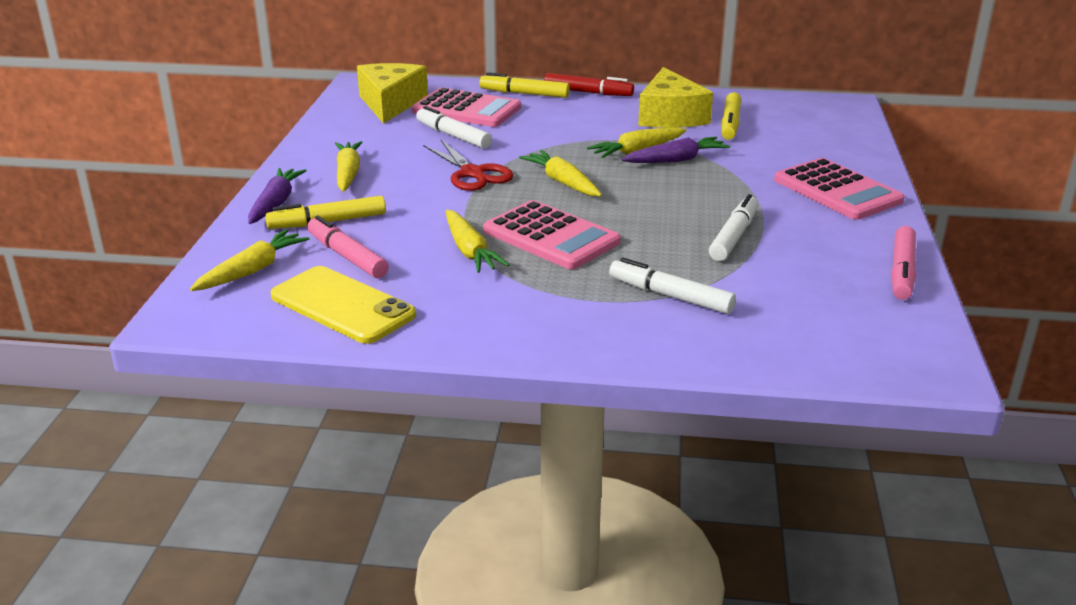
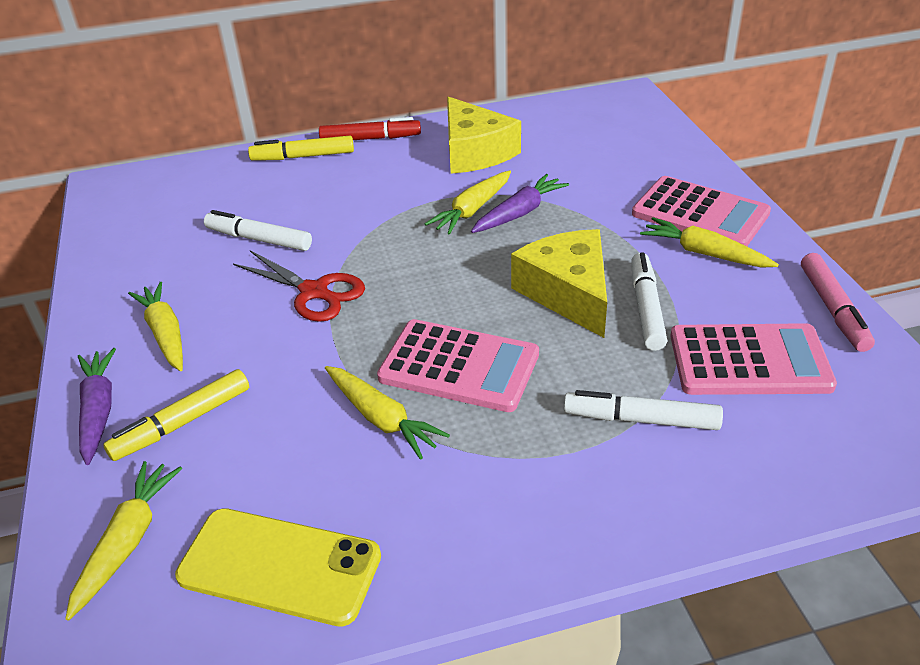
camera: 20 degrees left, 10 degrees up
(347, 256) = (238, 475): pink marker -> none
(390, 103) = (157, 207): yellow cheese -> yellow cheese (568, 293)
(466, 109) = (252, 195): pink calculator -> pink calculator (749, 361)
(562, 182) = (422, 278): yellow carrot -> yellow carrot (704, 253)
(730, 124) = (540, 148): yellow marker -> none

